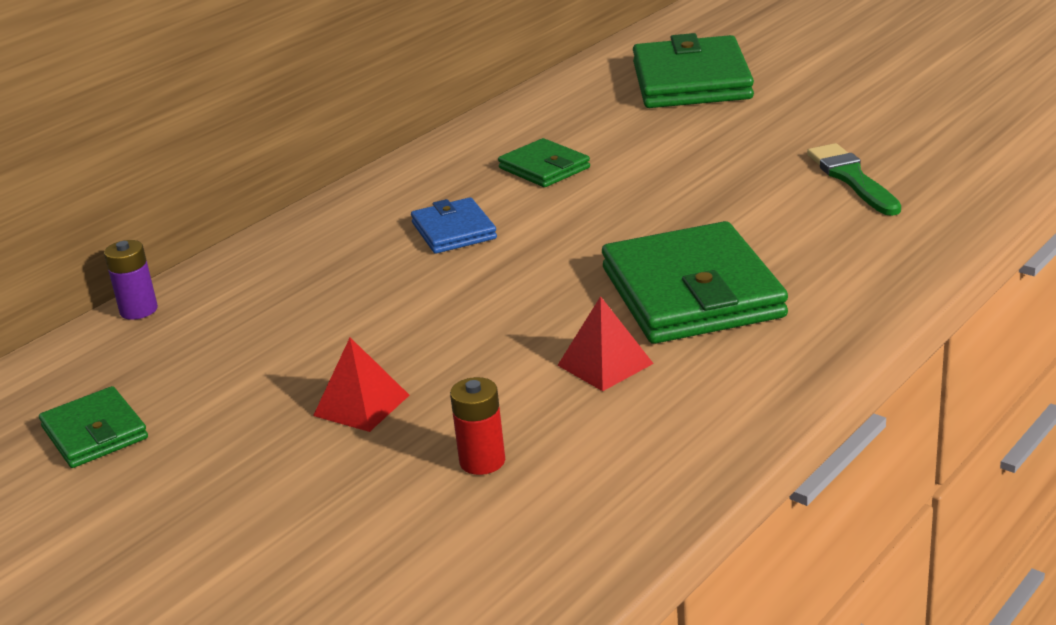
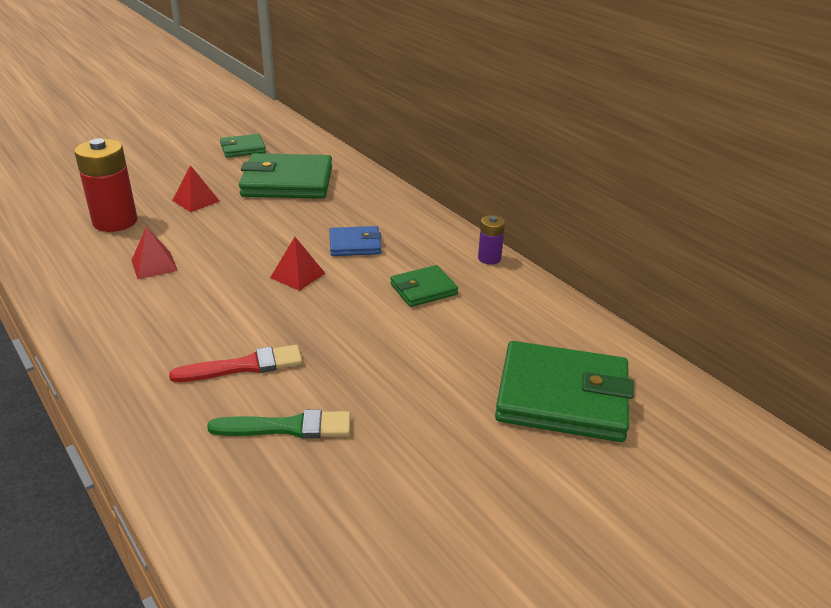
camera: 100 degrees right, 5 degrees up
(139, 310) = (344, 159): purple battery -> purple battery (489, 258)
(482, 461) = (115, 221): red battery -> red battery, size x1.95
(561, 248) = (298, 275): none -> red pyramid
(692, 293) = (195, 308): green wallet -> green wallet (287, 182)
(780, 226) = (244, 366): none -> red brush

